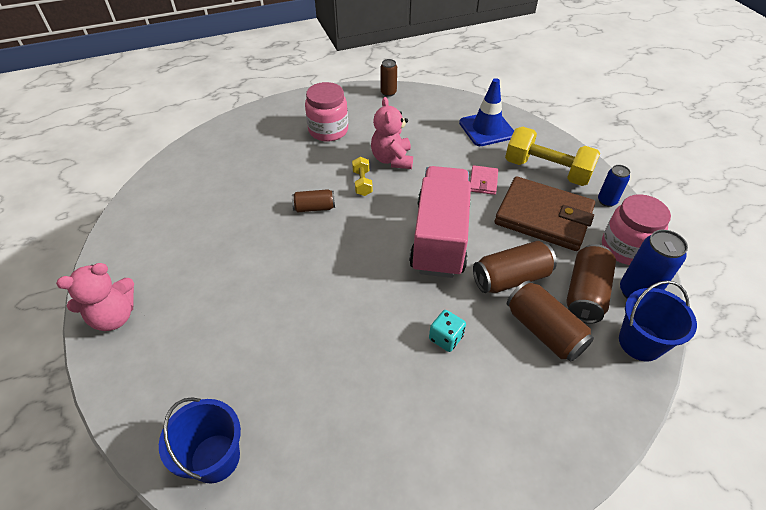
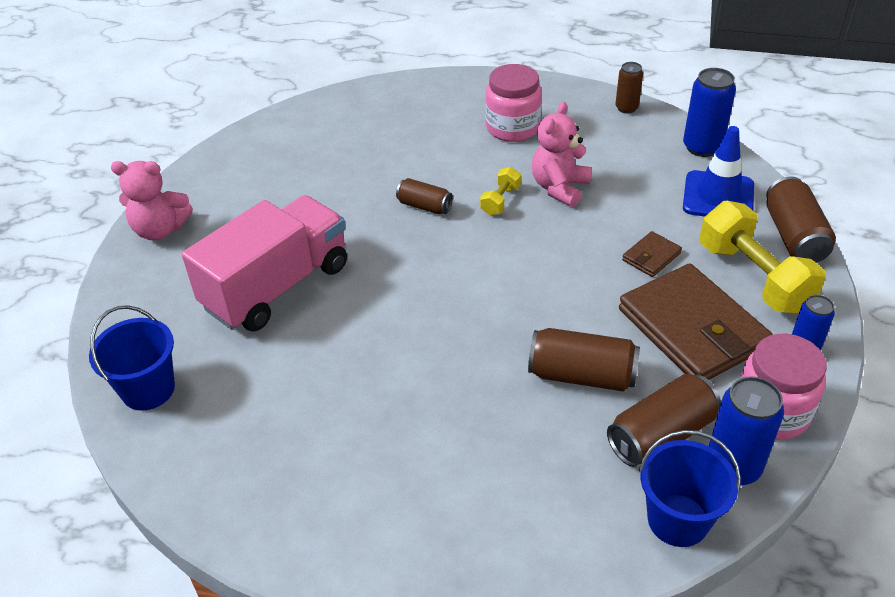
camera: 35 degrees right, 5 degrees down
(439, 238) = (536, 296): pink truck -> pink truck (277, 287)
(446, 338) = (448, 398): turquoise dice -> none
(452, 102) = (702, 147): none -> blue can
(483, 182) = (651, 256): pink wallet -> brown wallet
(544, 331) = (567, 447): brown can -> brown can (794, 236)

